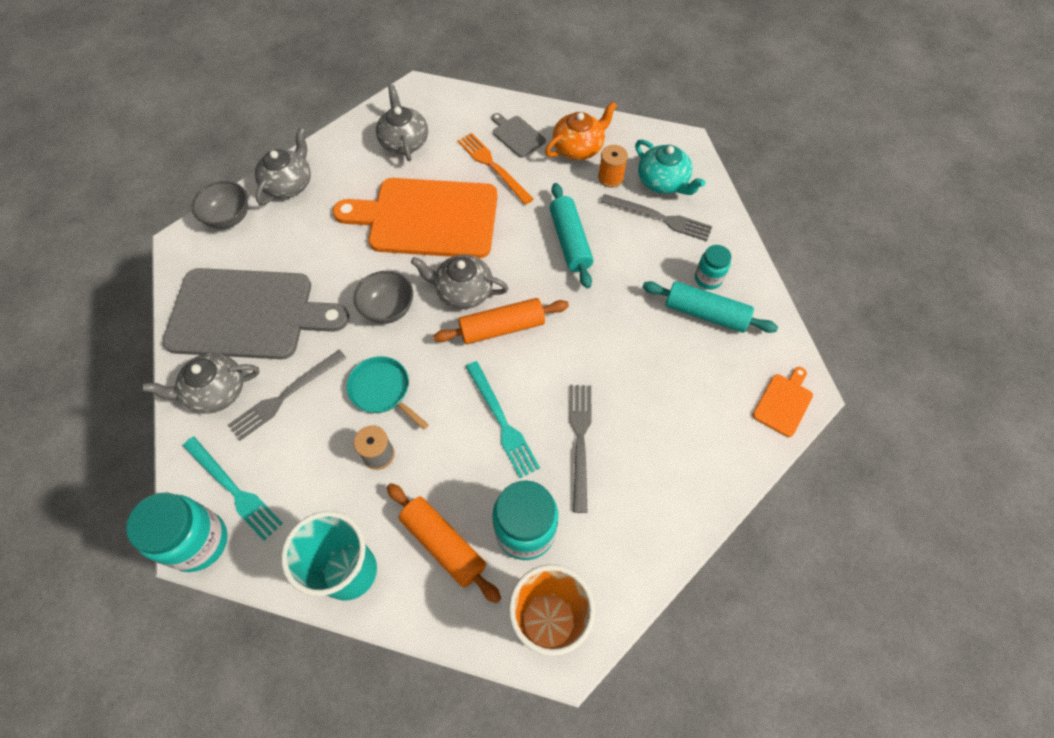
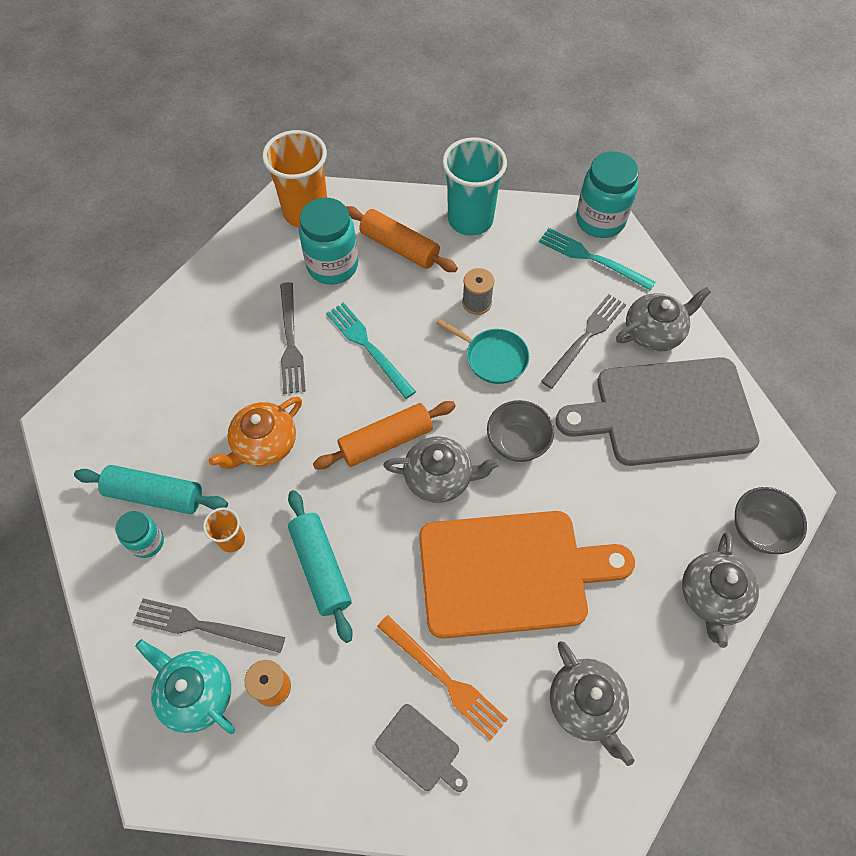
camera: 170 degrees right, 0 degrees up
(578, 147) = (323, 740): orange teapot -> orange teapot (264, 444)
(639, 270) = (232, 540): none -> orange cup
(784, 402) = (83, 408): orange cutting board -> none

